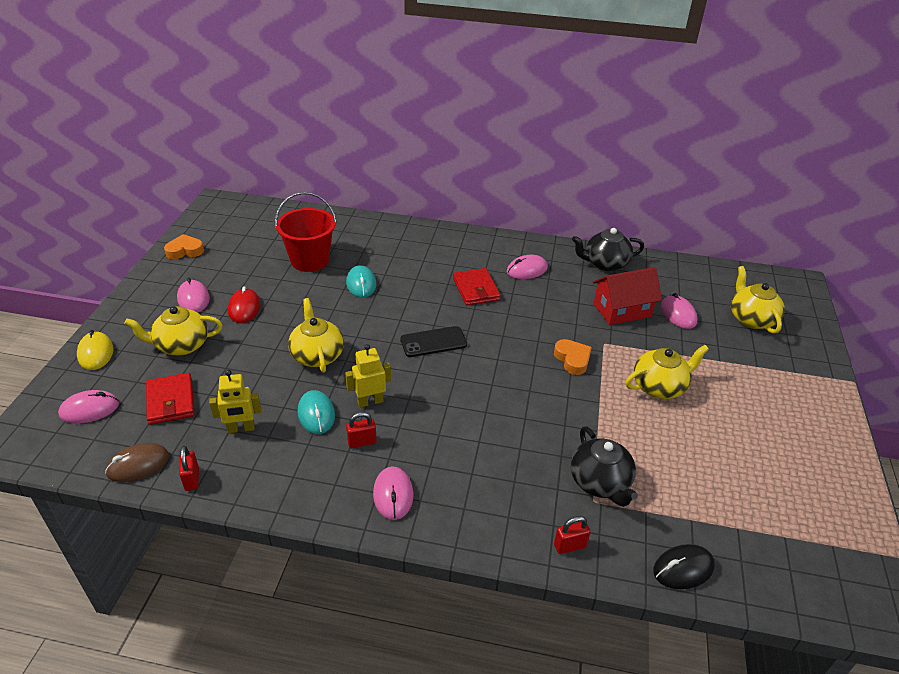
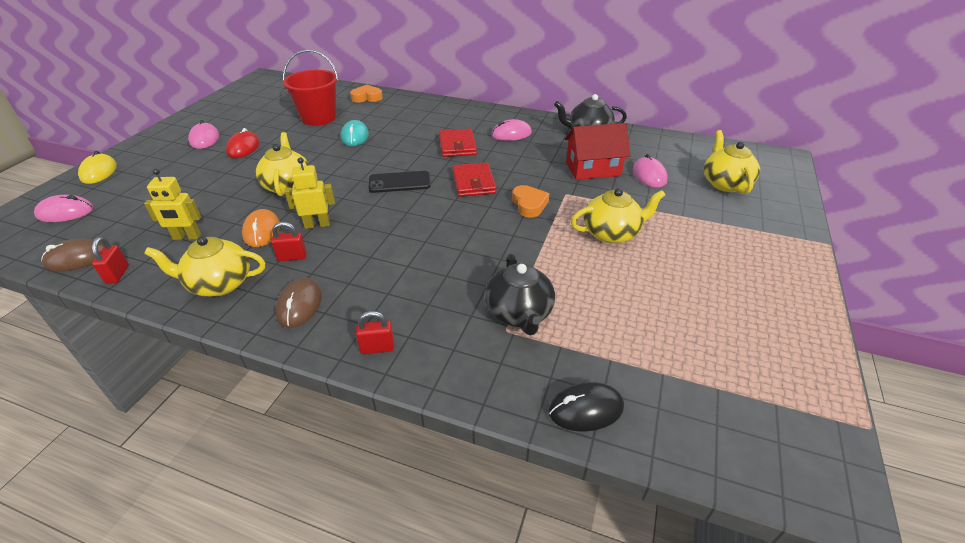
camera: 10 degrees right, 0 degrees up
(170, 401) = (138, 211): red wallet -> red wallet (473, 182)
(181, 345) = (174, 171): yellow teapot -> yellow teapot (219, 284)
(185, 251) = (218, 106): orange heart -> orange heart (367, 97)
(316, 414) = (262, 231): turquoise mouse -> orange mouse
(393, 495) = (299, 305): pink mouse -> brown mouse
(569, 546) = (463, 371): red padlock -> red padlock (377, 348)

